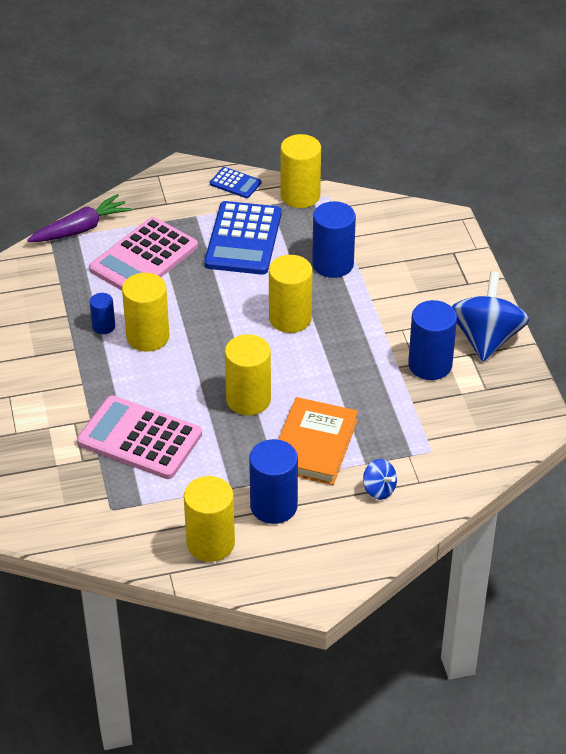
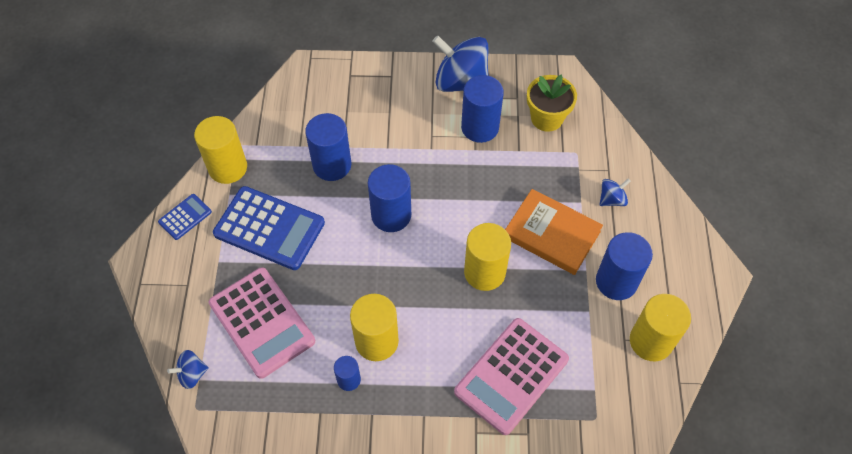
camera: 75 degrees left, 15 degrees up
(81, 229) = (192, 374): purple carrot -> blue spinning top
(290, 318) = (391, 215): yellow cylinder -> blue cylinder
(468, 418) = (547, 118): none -> yellow flower pot

